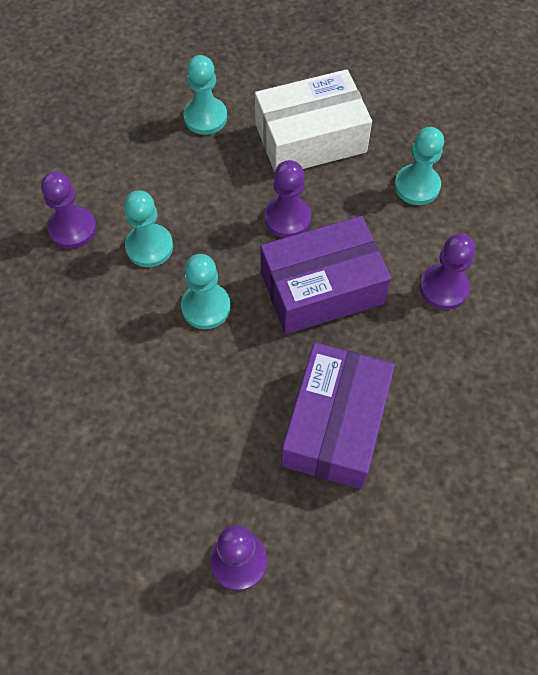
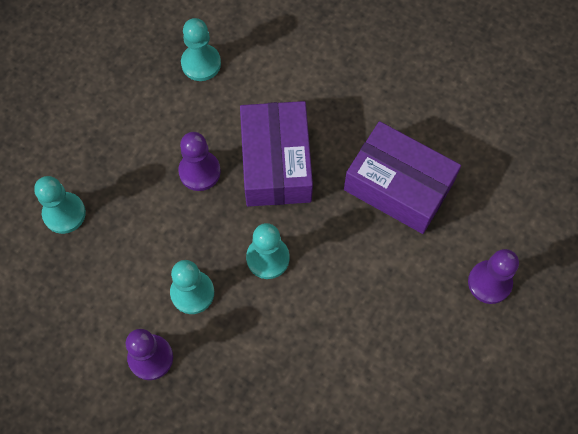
camera: 75 degrees left, 5 degrees up
(310, 138) = (121, 131): white box -> none
(443, 288) = (302, 75): purple pawn -> none

